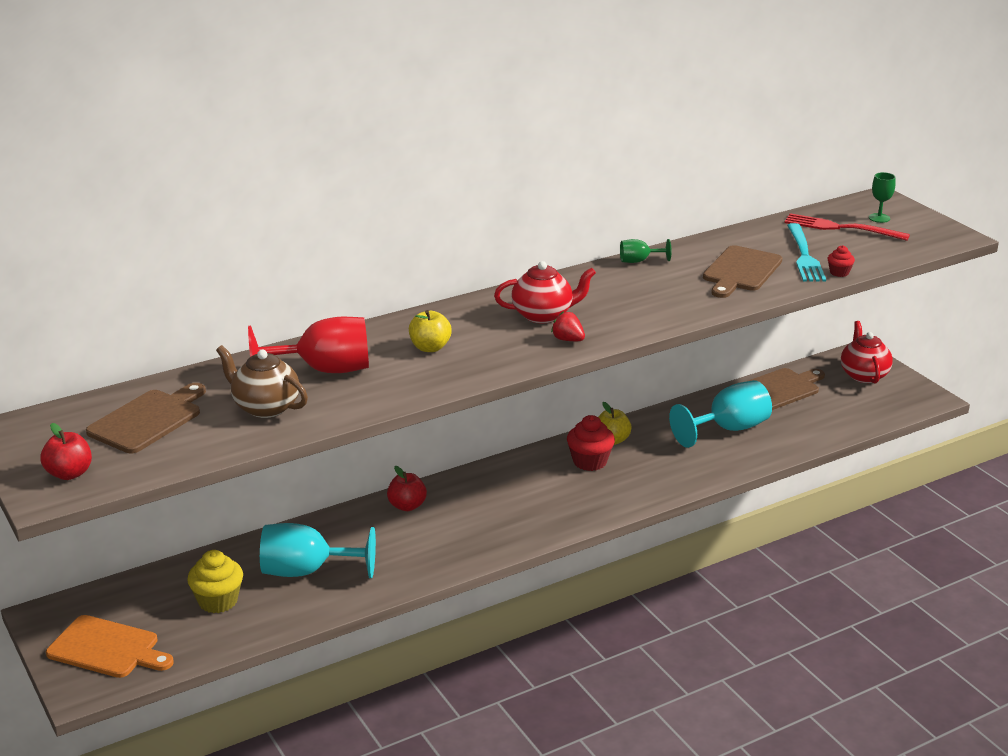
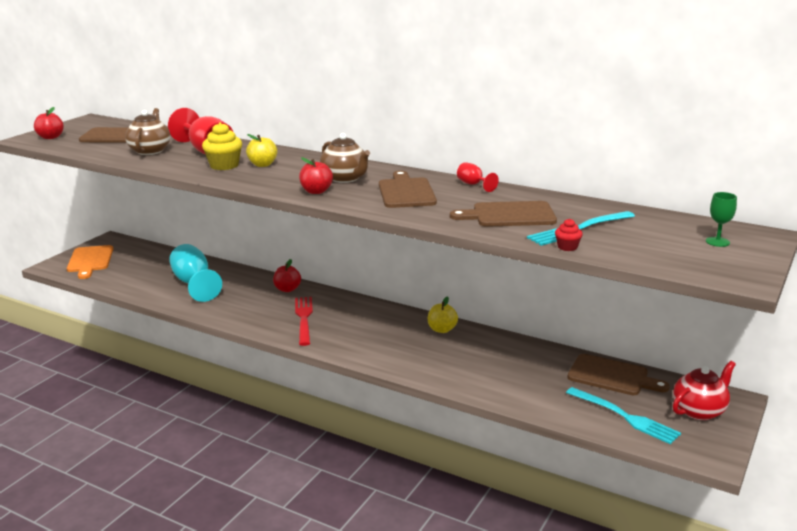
camera: 60 degrees right, 5 degrees down
(218, 601) = (148, 271): yellow cupcake -> yellow cupcake (224, 165)
(543, 315) = (345, 179): red teapot -> brown teapot
(568, 340) = (316, 191): red strawberry -> red apple
(590, 462) = (404, 329): red cupcake -> none
(624, 297) = (406, 192): none -> brown cutting board
(639, 261) = (473, 184): green goblet -> red goblet
(728, 429) = (517, 370): turquoise goblet -> none
(841, 228) = (663, 232): red fork -> red fork (304, 318)
(847, 409) = (625, 416): none -> turquoise fork

